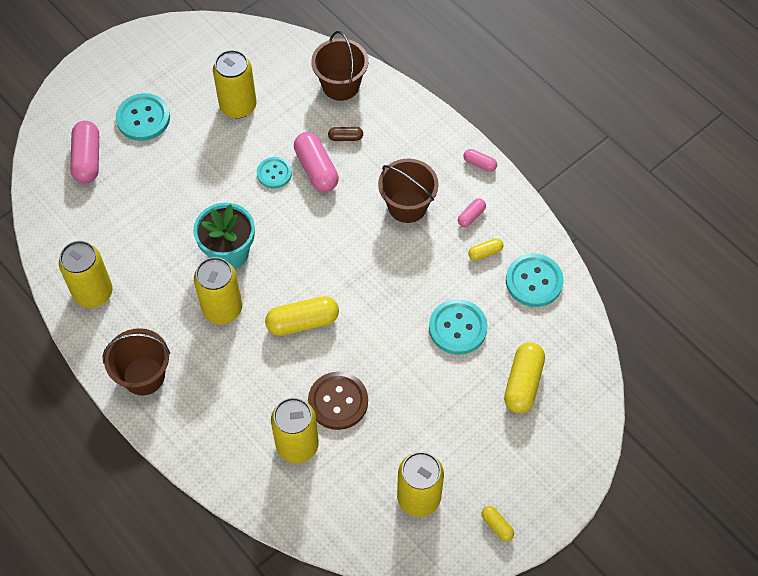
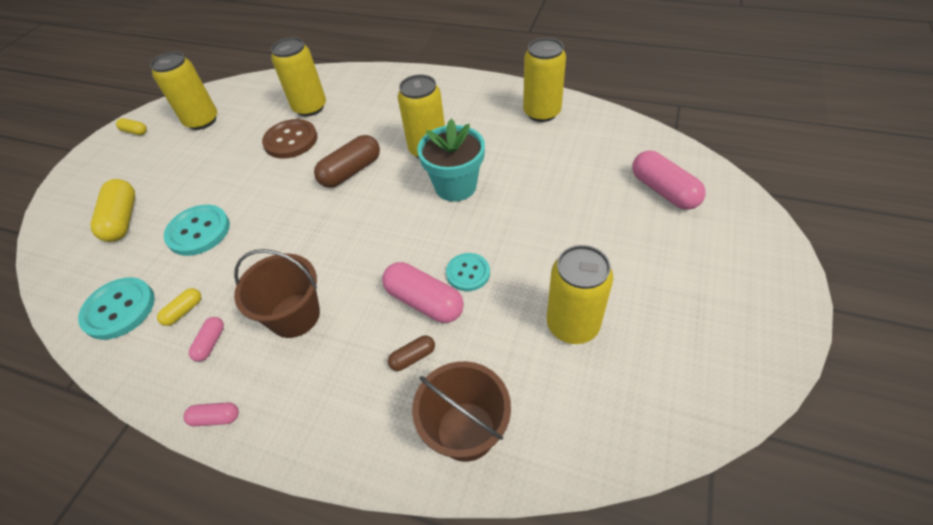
camera: 155 degrees right, 10 degrees down
(143, 118) = (659, 253): turquoise button -> none
(144, 376) = (454, 91): brown bucket -> none
(302, 322) = (351, 172): yellow capsule -> brown capsule

